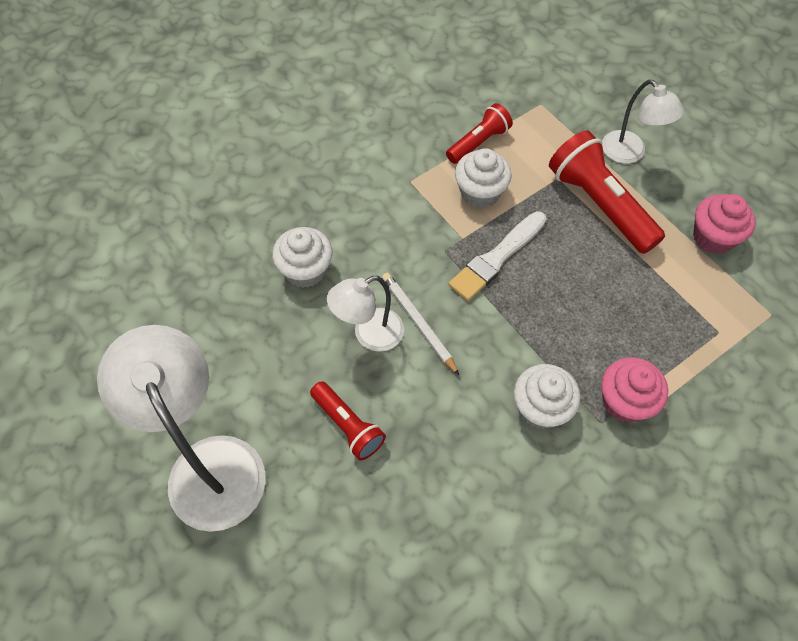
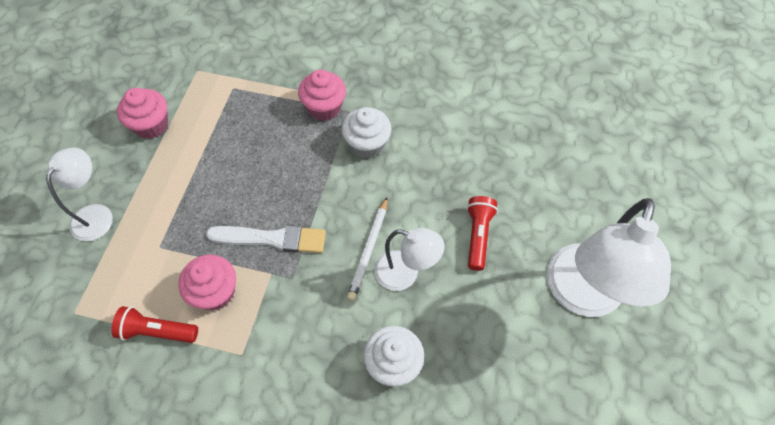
camera: 130 degrees left, 0 degrees up
(480, 193) = (215, 292): white cupcake -> pink cupcake
(599, 204) = (168, 205): red flashlight -> none

